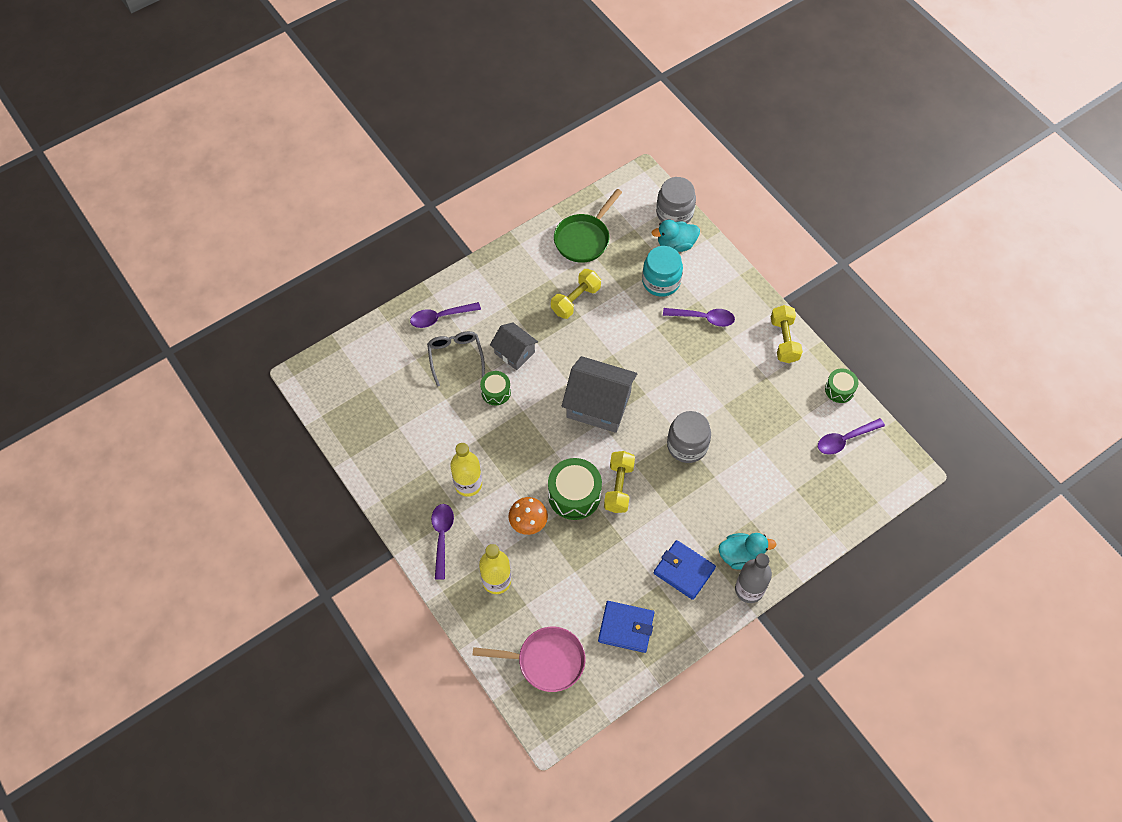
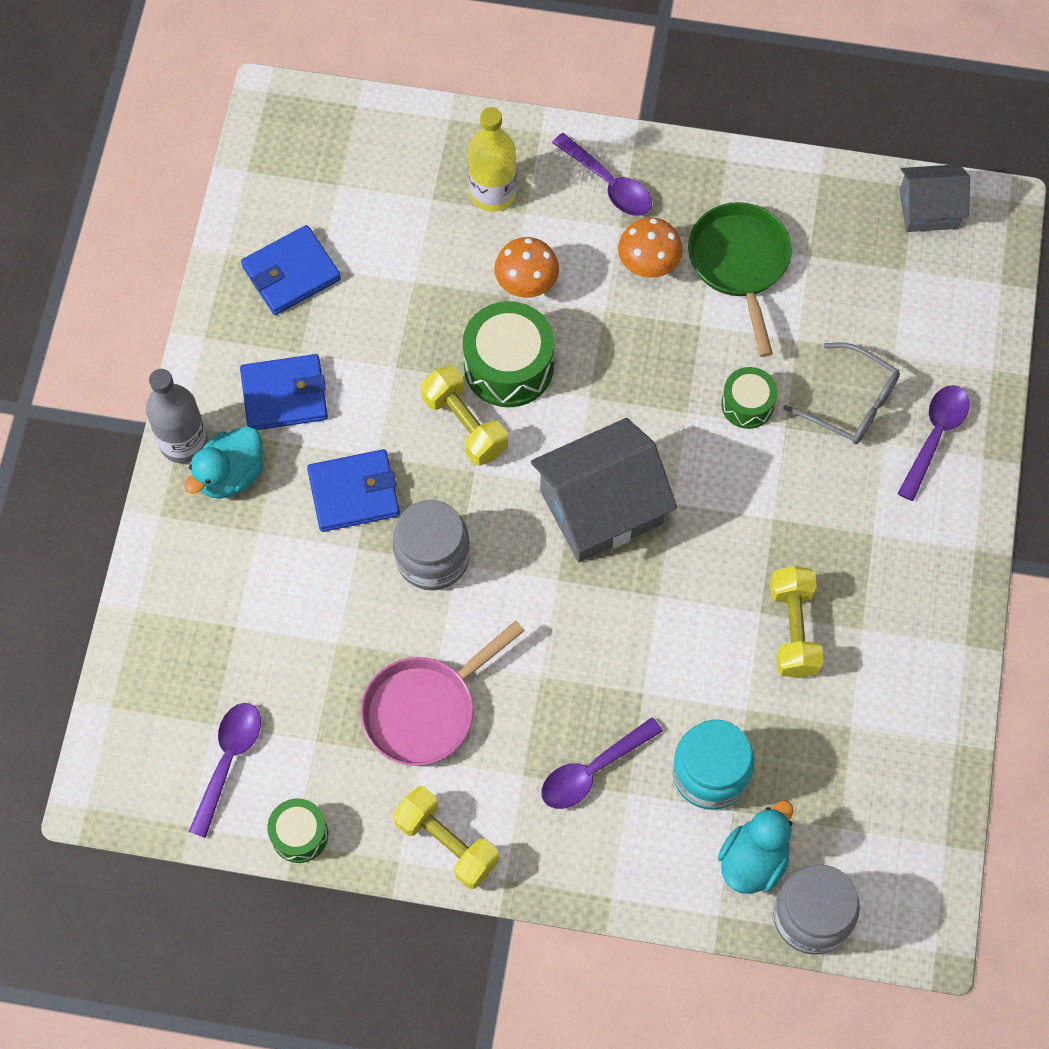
camera: 135 degrees right, 5 degrees up
(468, 484) = (648, 265): yellow bottle -> orange mushroom
(514, 352) = (786, 478): grey house -> grey house (928, 209)
(546, 661) = (347, 163): pink pan -> pink pan (425, 709)
(584, 238) = (889, 740): green pan -> green pan (740, 264)
(694, 500) = (354, 493): none -> blue wallet

